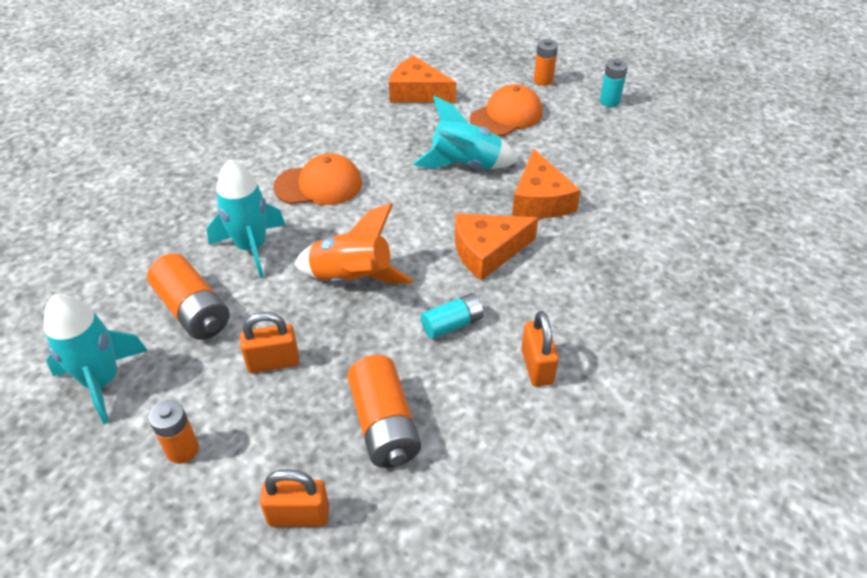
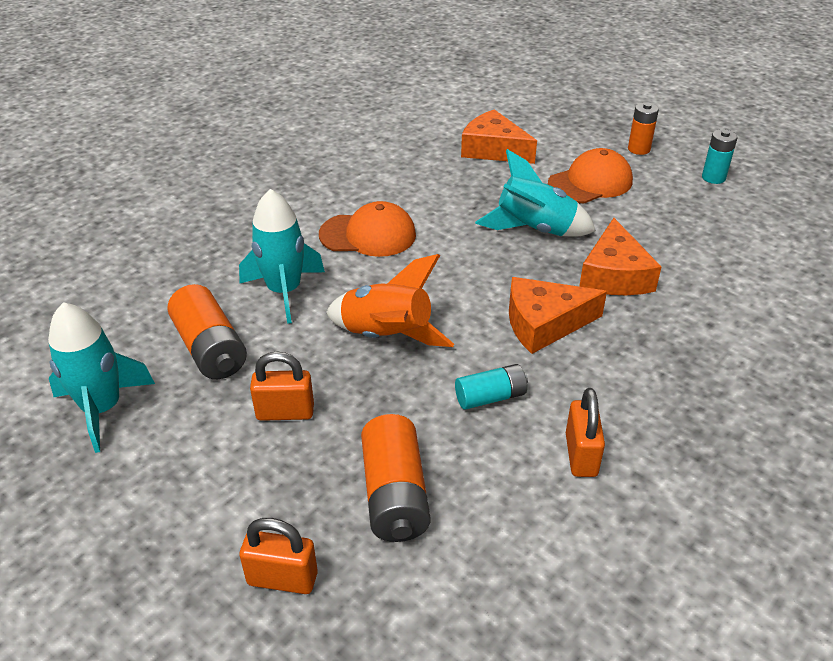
camera: 10 degrees right, 5 degrees down
(183, 450) = (171, 491): orange battery -> none

